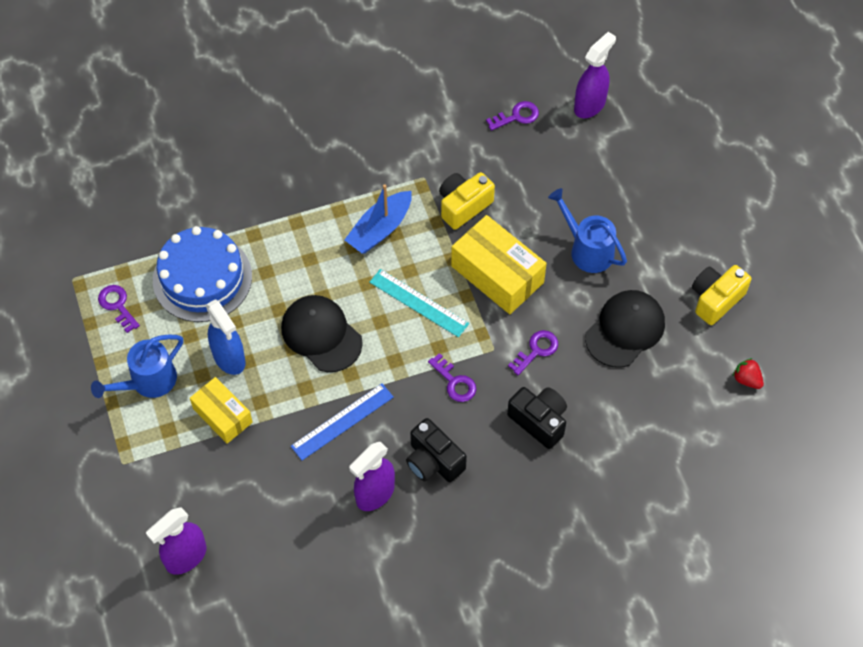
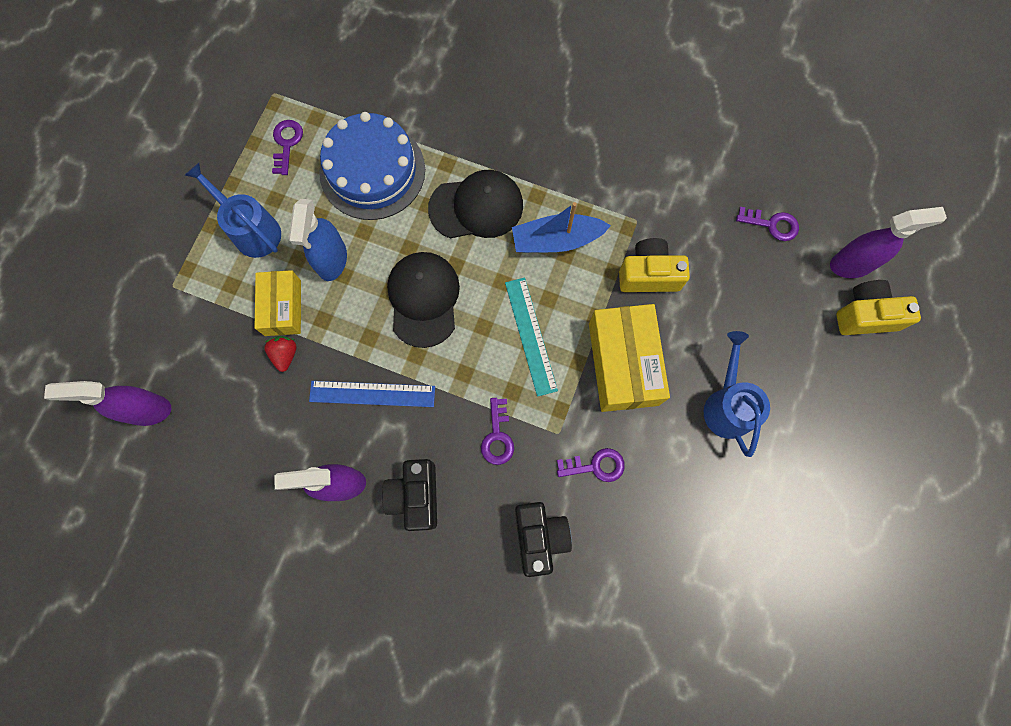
camera: 40 degrees right, 15 degrees up
(148, 382) = (252, 230): blue watering can -> blue watering can turned 45 degrees clockwise
(625, 330) = (695, 513): black cap -> black cap (476, 207)
(715, 299) = (809, 554): yellow camera -> yellow camera (865, 315)
(746, 379) = (770, 661): red strawberry -> red strawberry (285, 355)

